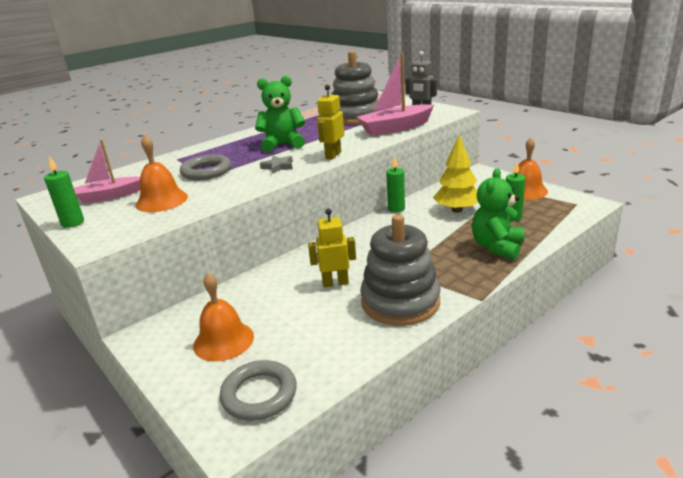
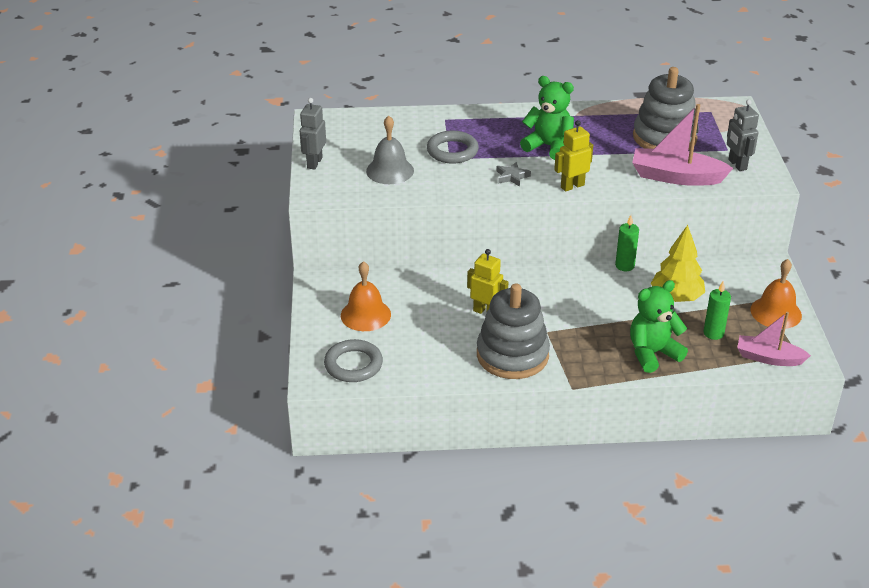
camera: 35 degrees right, 10 degrees up
(73, 223) = (314, 163): green candle -> grey robot
(109, 196) = (359, 144): pink boat -> pink boat (768, 358)
(161, 200) = (390, 171): orange bell -> grey bell

